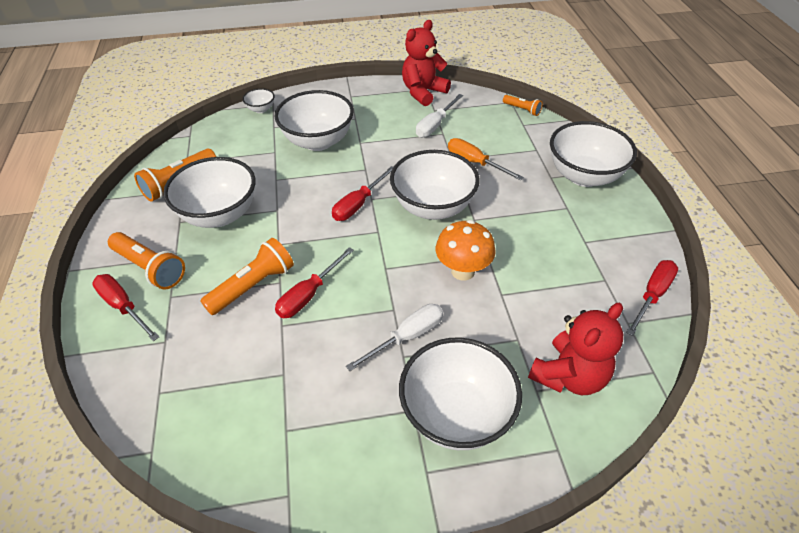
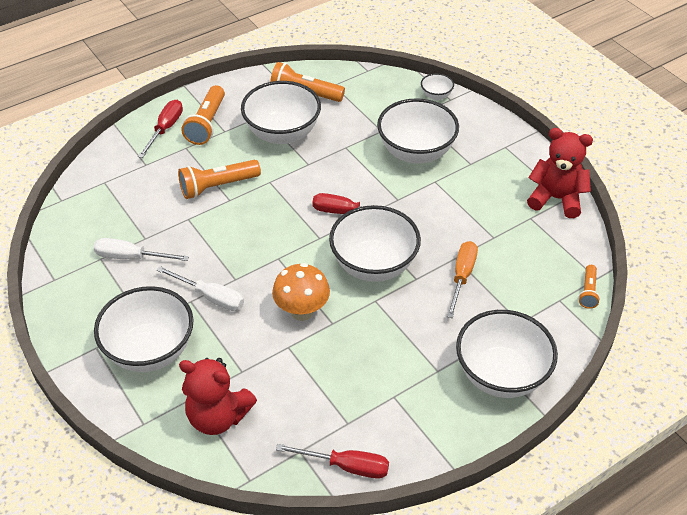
camera: 65 degrees right, 0 degrees up
(253, 286) = (217, 186): orange flashlight -> orange flashlight turned 135 degrees clockwise
(309, 295) = (225, 222): red screwdriver -> none
(435, 125) = (503, 227): white screwdriver -> white screwdriver (131, 257)

